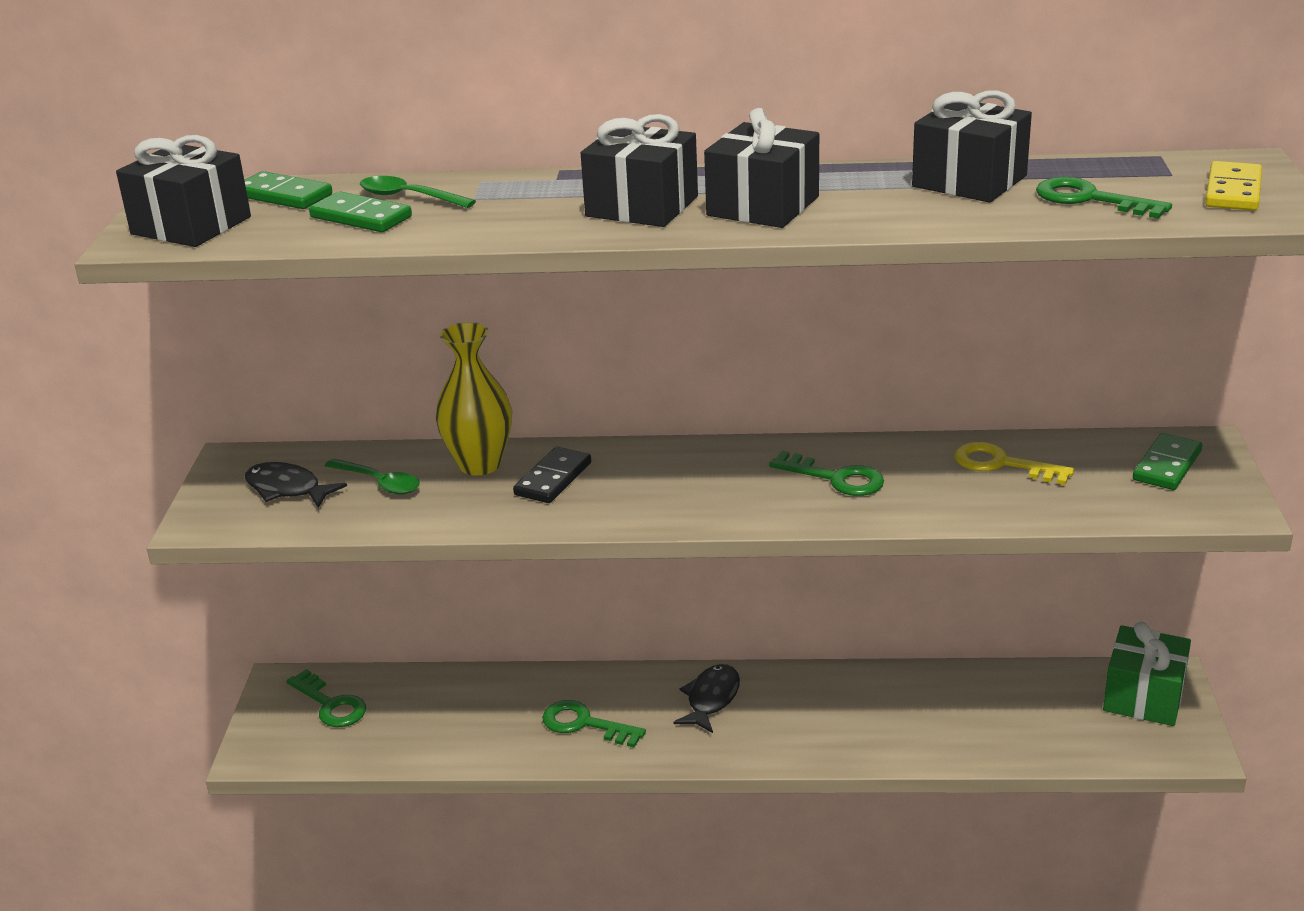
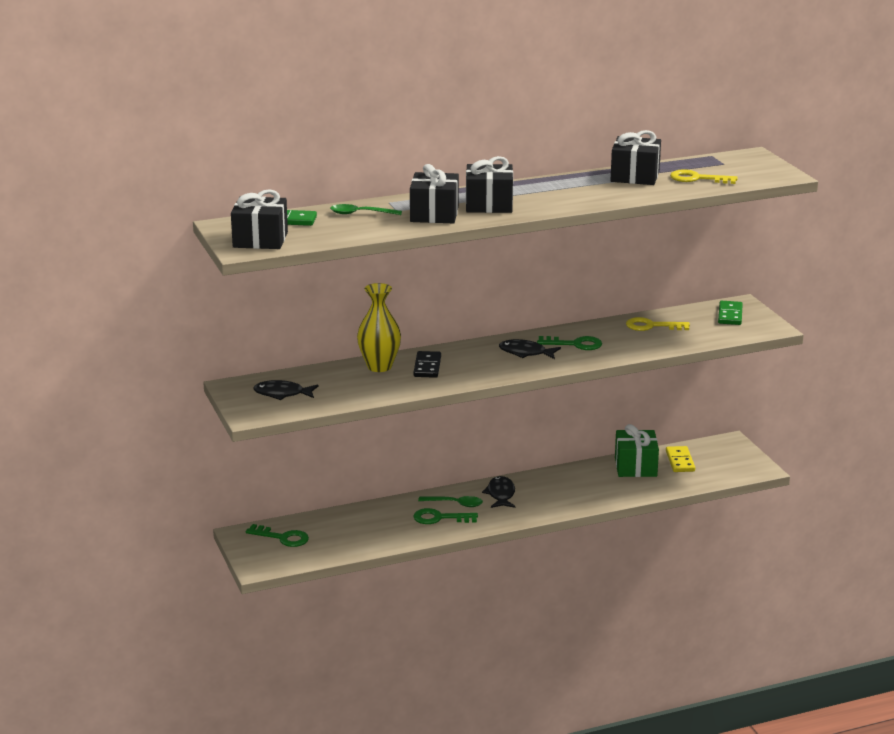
camera: 25 degrees left, 5 degrees down
(361, 217) = (348, 225): green domino -> none
(379, 483) = (332, 383): green spoon -> green spoon (455, 504)
(737, 481) = (525, 353): none -> black fish
(763, 206) = (548, 198): black gift -> black gift (434, 214)
(1090, 199) = (697, 179): green key -> yellow key
(1143, 696) = (723, 452): green gift -> green gift (635, 467)
(1232, 191) = (756, 168): yellow domino -> yellow domino (680, 461)

